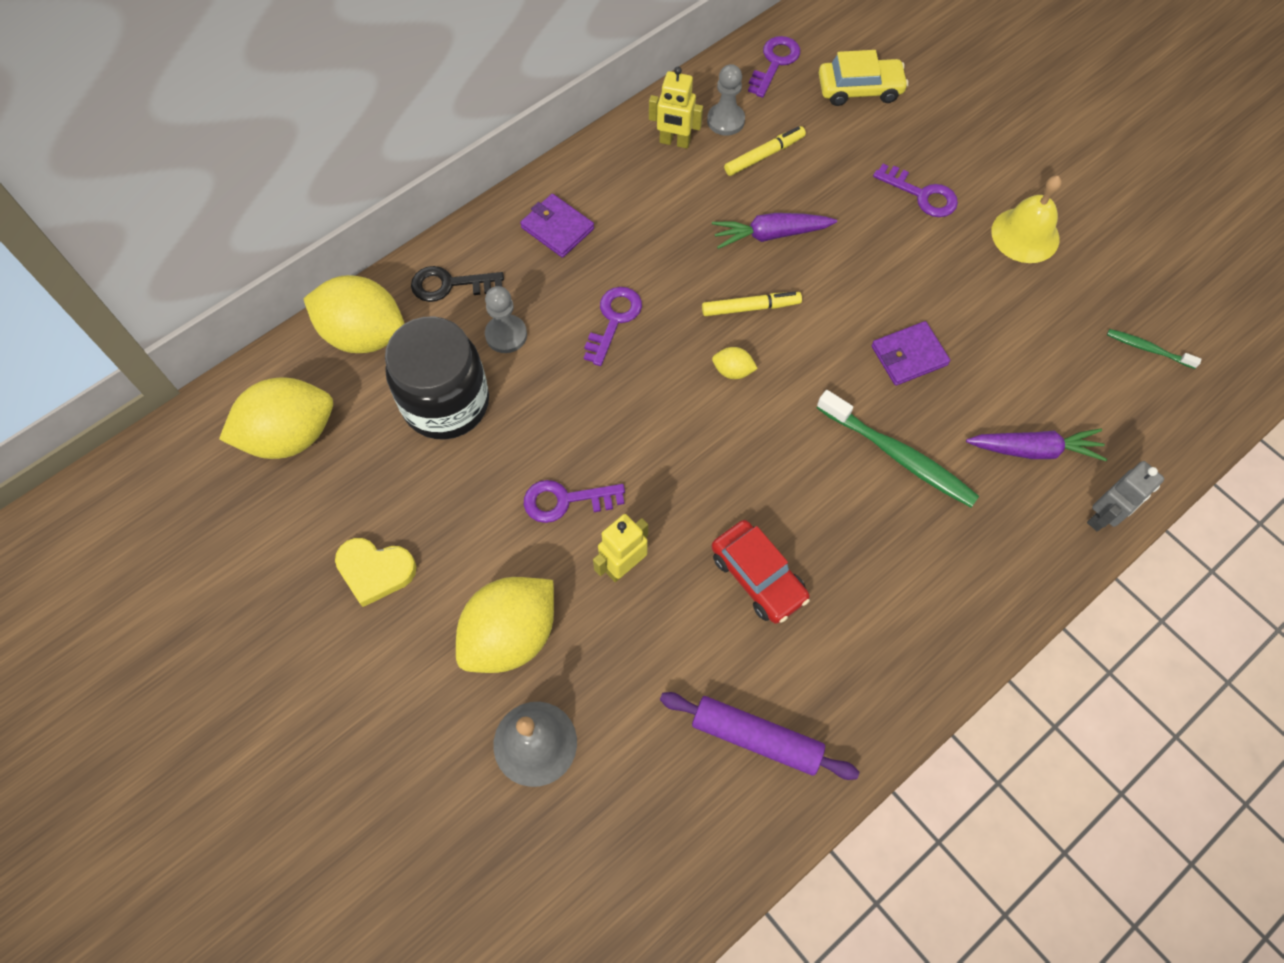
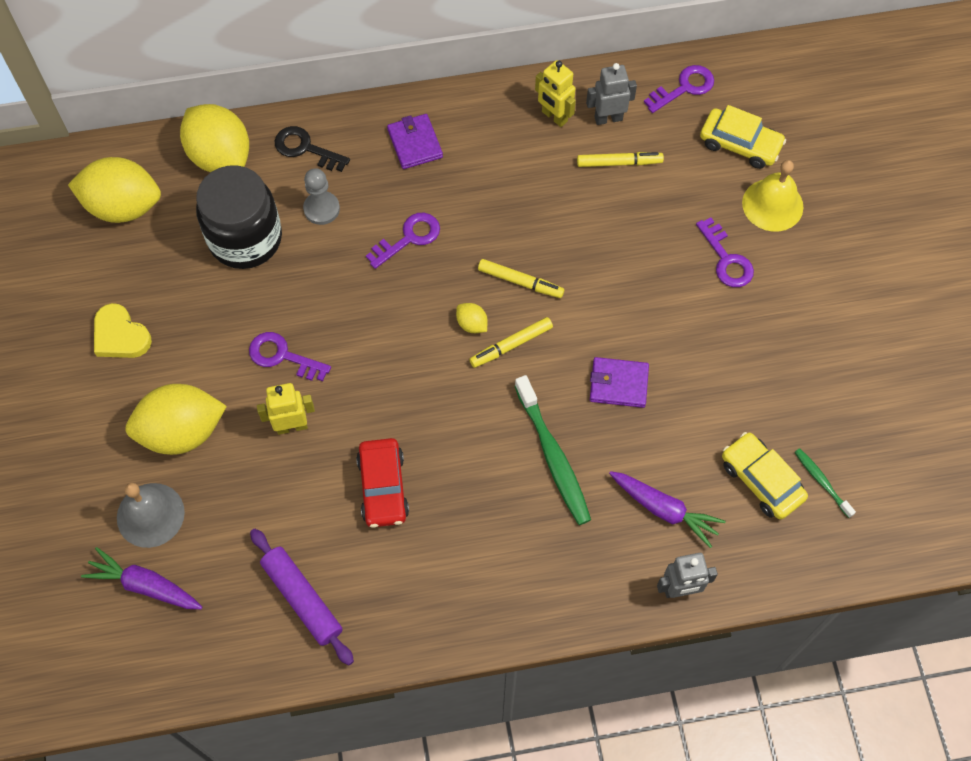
camera: 30 degrees right, 0 degrees up
(725, 120) = (608, 118): grey pawn -> grey robot
(770, 235) = (577, 231): purple carrot -> purple carrot (145, 585)
(784, 371) = (511, 345): none -> yellow marker
(1025, 235) = (789, 336): yellow bell -> yellow bell (772, 204)
(1097, 376) = (761, 480): none -> yellow car

